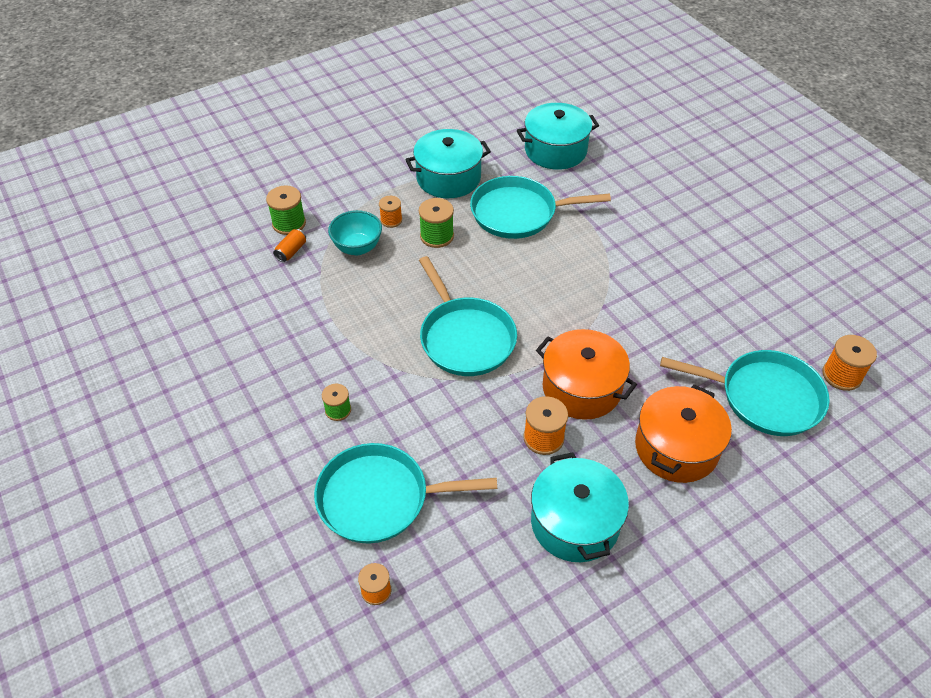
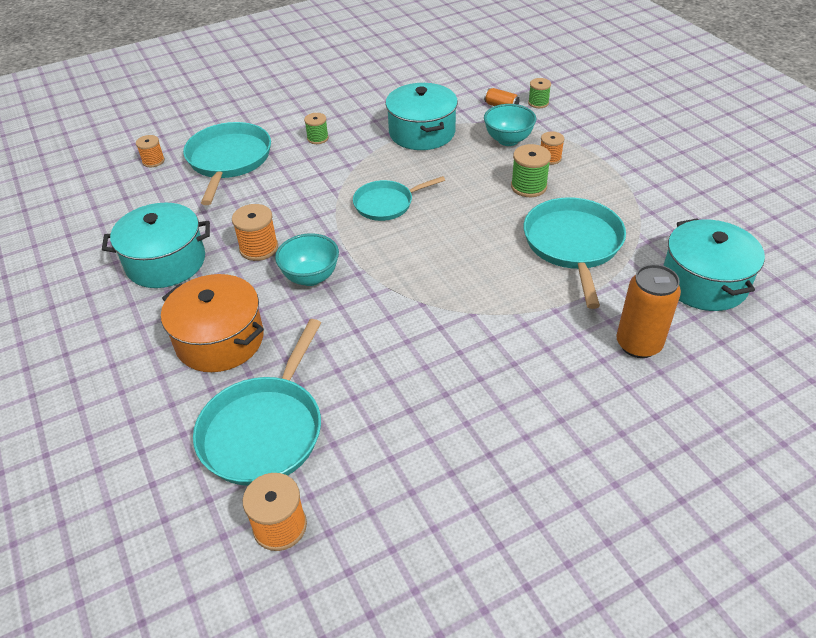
camera: 95 degrees right, 5 degrees down
(289, 223) = (538, 103): green spool -> green spool, size x0.66
(448, 178) = (626, 194): turquoise pot -> turquoise pot (422, 132)
(465, 338) = (386, 204): turquoise pan -> turquoise pan, size x0.63
(581, 388) = (311, 277): orange pot -> turquoise bowl
(625, 188) = (638, 344): none -> orange can

